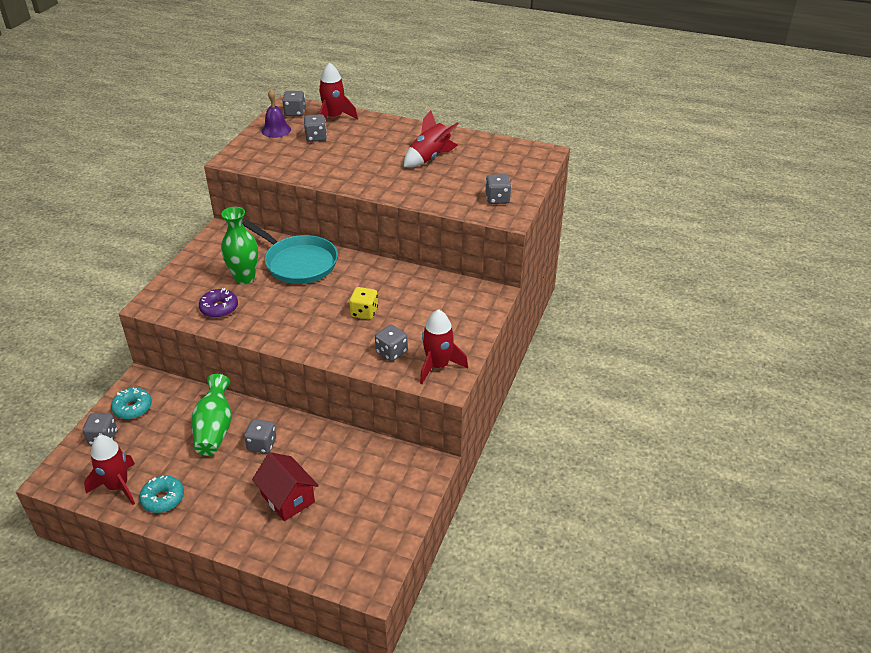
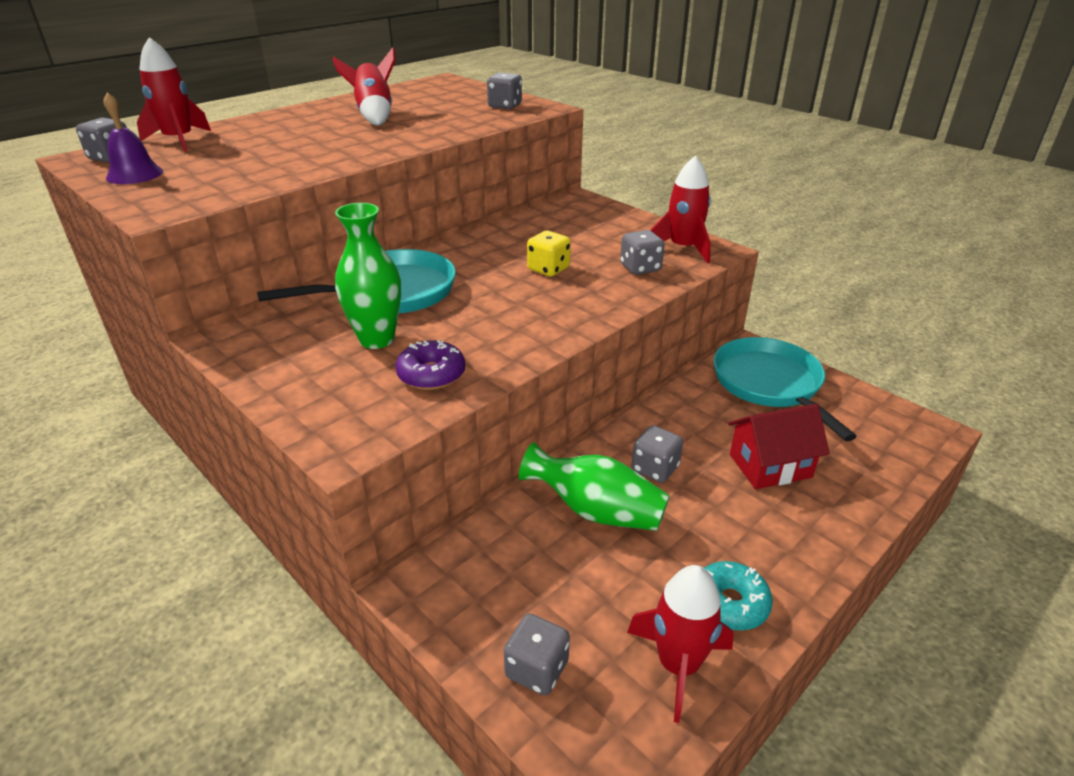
camera: 65 degrees left, 5 degrees down
(132, 408) = (480, 608): turquoise donut -> none
(316, 137) = (210, 156): grey dice -> none
(385, 484) = (770, 384): none -> turquoise pan

